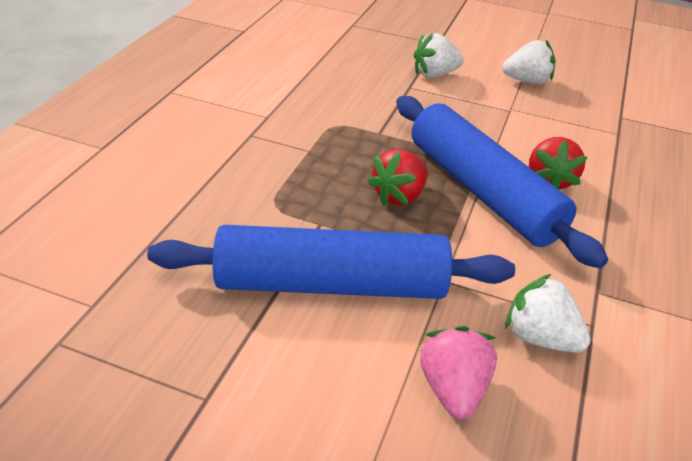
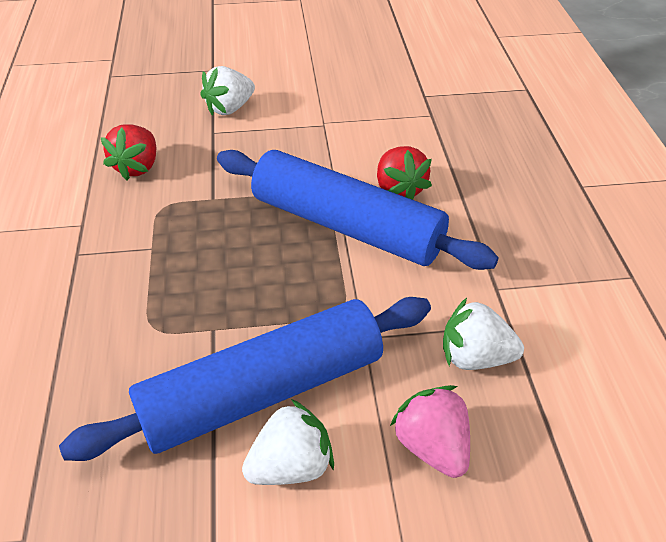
camera: 25 degrees left, 5 degrees up
(399, 196) = (272, 264): red strawberry -> red strawberry (137, 167)
(526, 81) = (322, 85): white strawberry -> white strawberry (291, 466)

